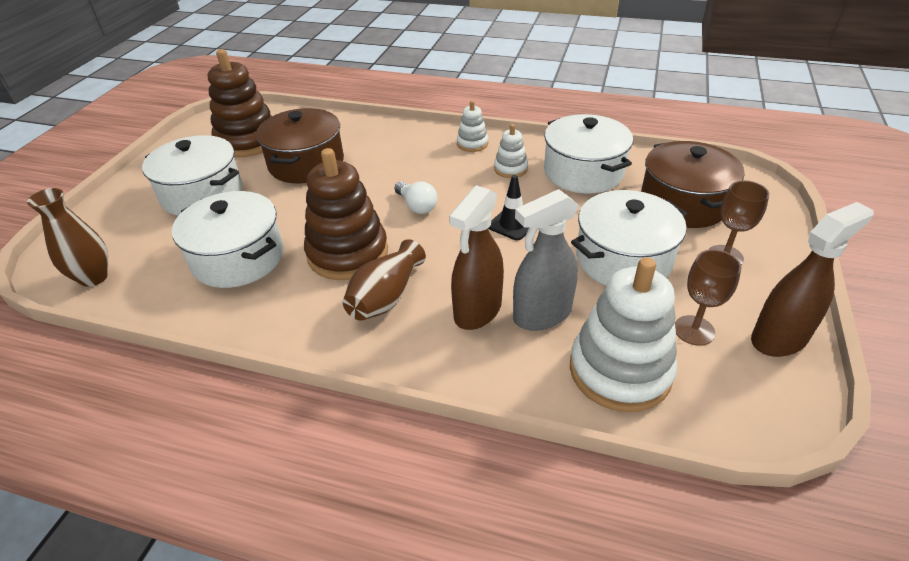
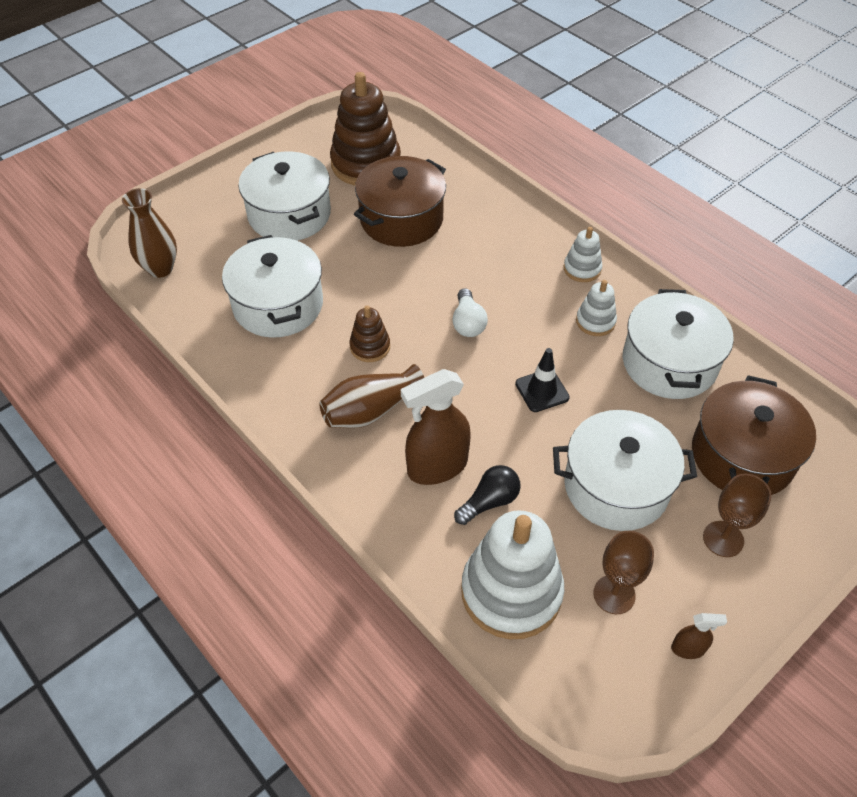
camera: 30 degrees right, 10 degrees up
(348, 253) = (370, 347): brown stacking toy -> brown stacking toy, size x0.49
(542, 315) = (489, 502): grey spray bottle -> black light bulb
(779, 338) = (688, 649): brown spray bottle -> brown spray bottle, size x0.47

